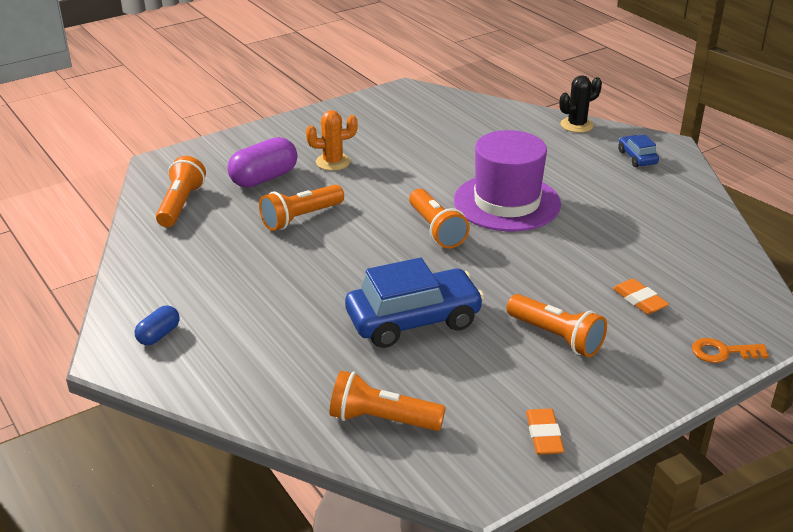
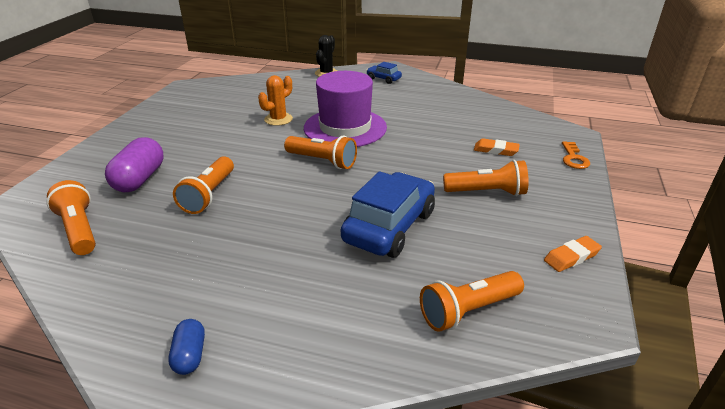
camera: 40 degrees left, 0 degrees up
(333, 162) = (187, 147): orange cactus -> orange cactus (278, 119)
(544, 435) = (571, 257): orange eraser -> orange eraser turned 75 degrees counterclockwise
(723, 352) = (573, 158): orange key -> orange key turned 45 degrees counterclockwise

